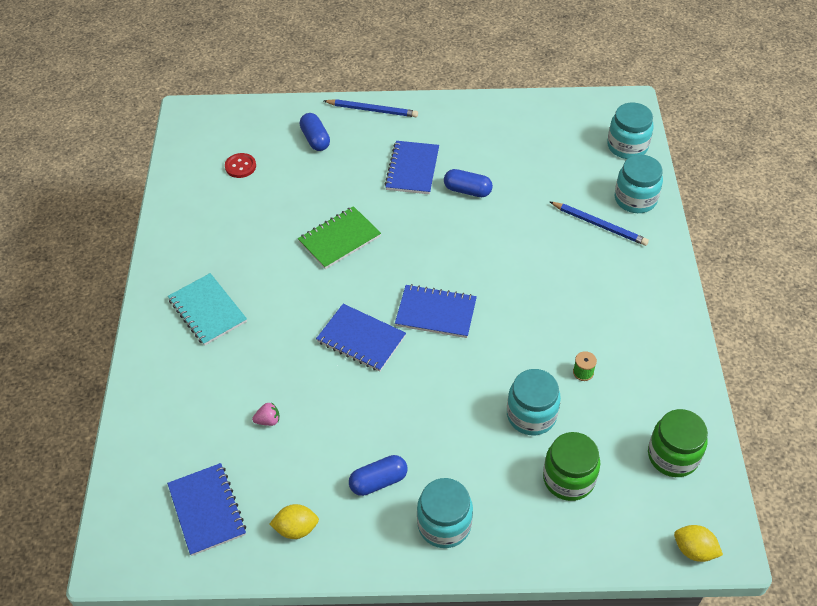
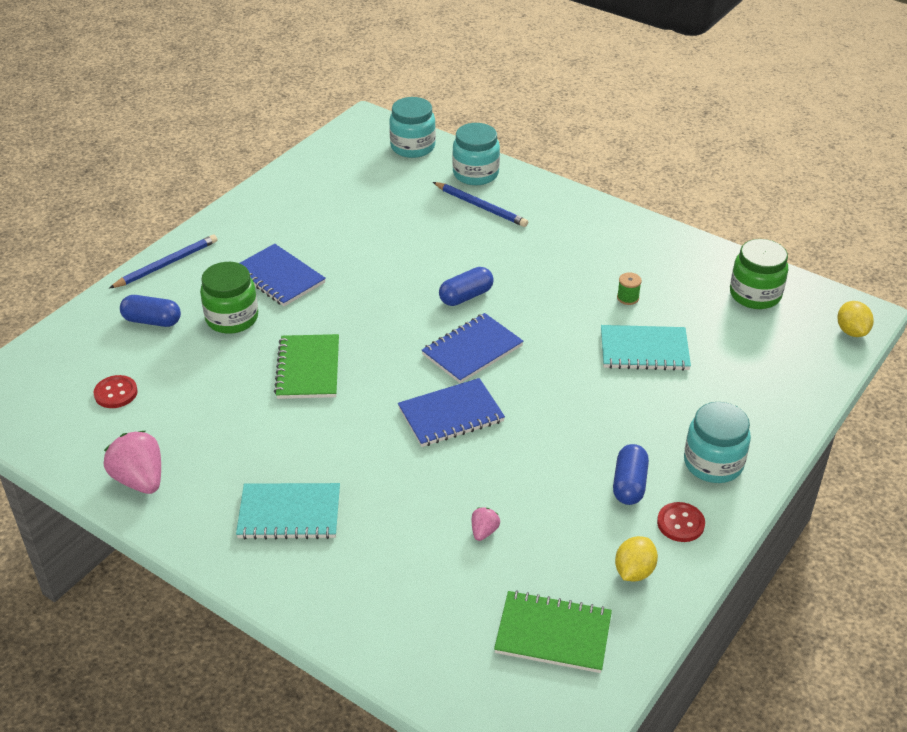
camera: 55 degrees left, 10 degrees down
(181, 225) = (140, 480): none -> pink strawberry
(207, 510) = (553, 634): blue notebook -> green notebook
(364, 534) = (680, 523): none -> red button
(467, 190) = (349, 258): blue capsule -> blue capsule (466, 296)
(531, 415) = (644, 350): turquoise jar -> turquoise notebook
(568, 478) = (728, 363): green jar -> green jar (232, 318)
(599, 225) = (481, 206): blue pencil -> blue pencil turned 60 degrees clockwise
(694, 550) = (851, 331): yellow lemon -> yellow lemon turned 75 degrees counterclockwise

